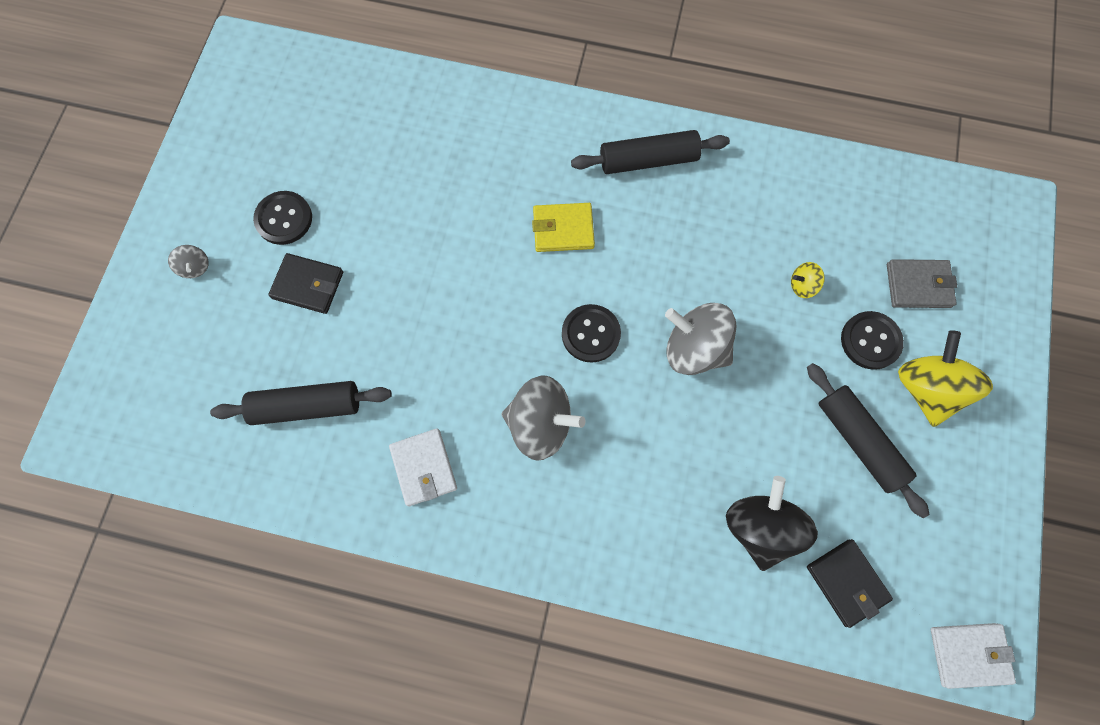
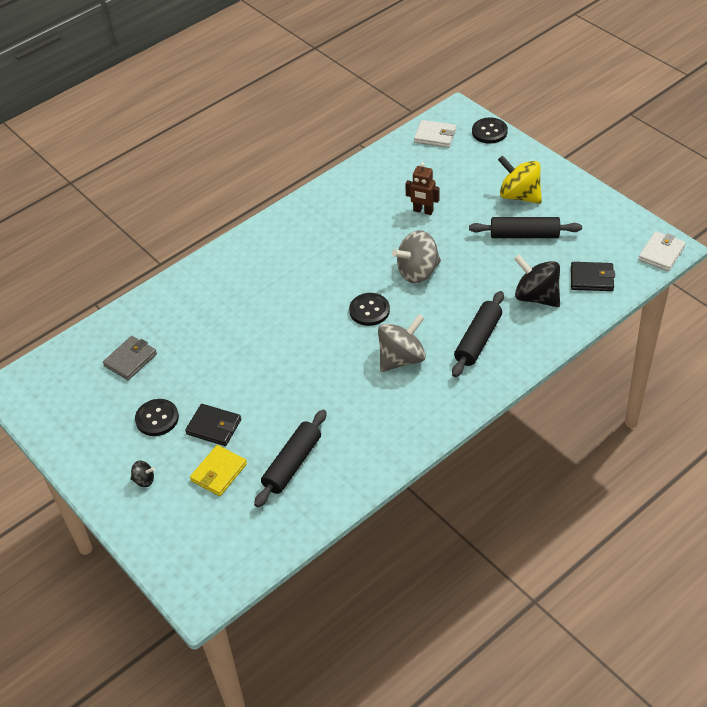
camera: 50 degrees left, 25 degrees down
(195, 267) = (144, 480): grey spinning top -> black spinning top
(308, 285) = (214, 427): black wallet -> black wallet turned 60 degrees clockwise
(424, 467) = (381, 424): white wallet -> white wallet (435, 136)
(563, 229) = (296, 290): yellow wallet -> yellow wallet (219, 472)
(648, 160) = (290, 233): black rolling pin -> black rolling pin (478, 340)
(802, 285) = (423, 211): yellow spinning top -> brown robot
(870, 341) = (476, 202): black button -> black button (489, 132)
(918, 285) = (464, 168): grey wallet -> grey wallet (130, 360)

